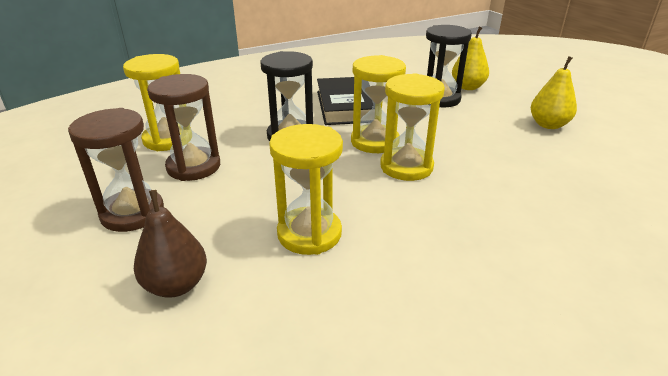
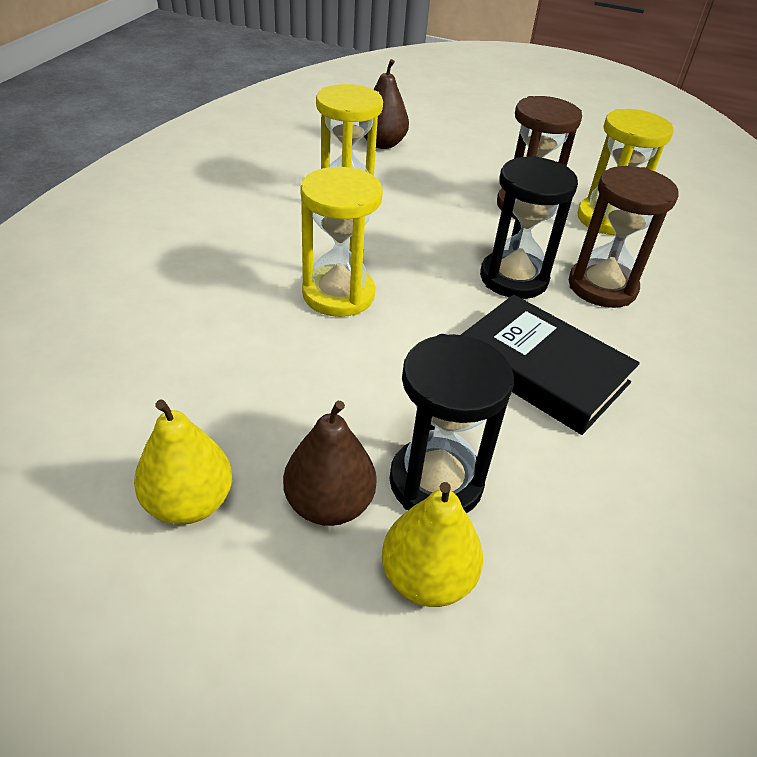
camera: 135 degrees right, 10 degrees up
(132, 213) = (488, 161): brown hourglass -> brown hourglass (602, 287)
(374, 142) = (415, 316): yellow hourglass -> none
(488, 107) = (329, 504): none -> brown pear

